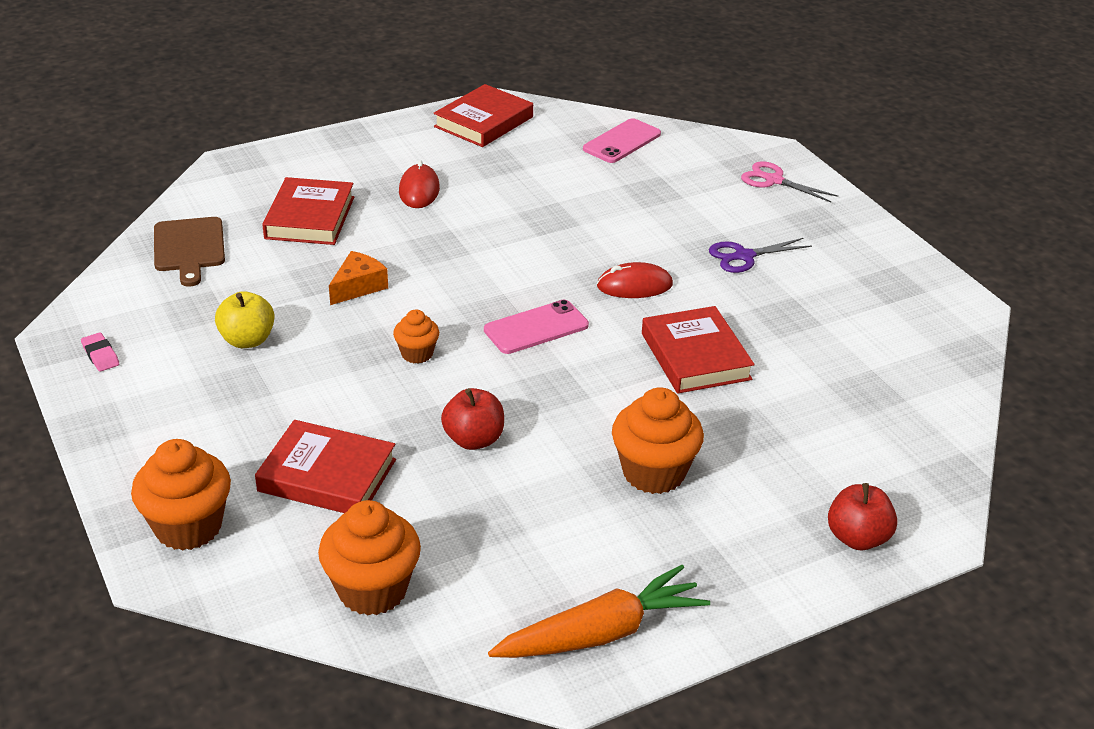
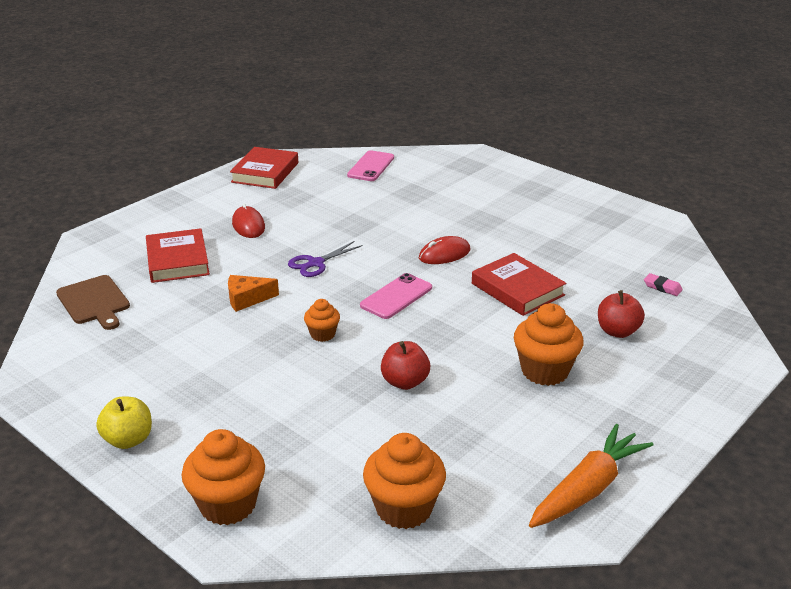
camera: 20 degrees left, 5 degrees down
(100, 355) = (70, 396): pink eraser -> pink eraser (662, 287)
(247, 340) = (185, 356): yellow apple -> yellow apple (128, 440)
(327, 475) = (313, 436): red book -> none
(358, 286) = (247, 299): orange cheese -> orange cheese turned 120 degrees counterclockwise
(743, 256) = (503, 220): purple scissors -> purple scissors (315, 263)
(773, 180) = (488, 170): pink scissors -> none
(857, 538) = (704, 377): red apple -> red apple (617, 331)

